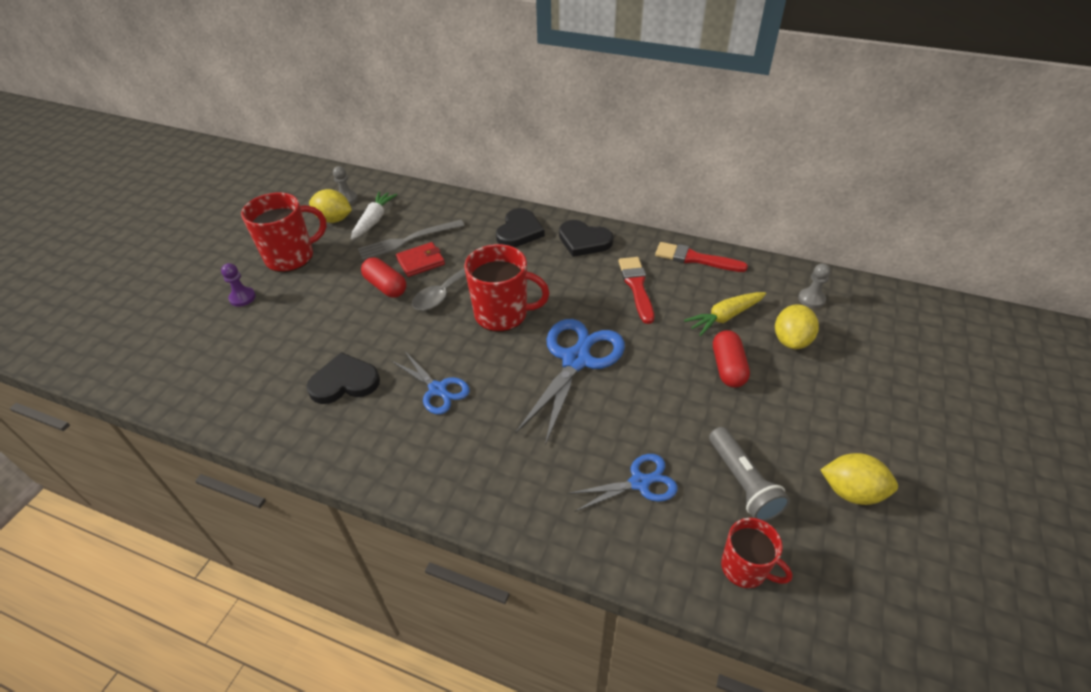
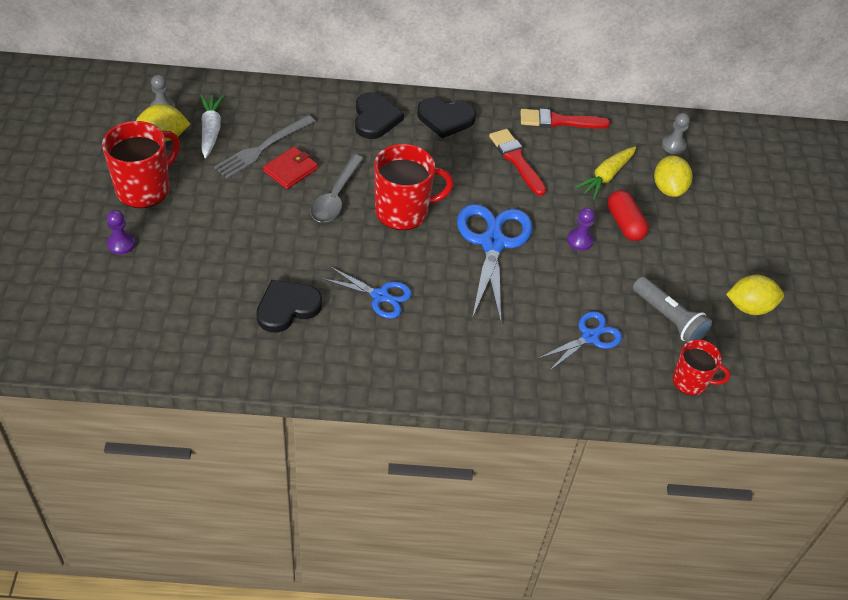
camera: 25 degrees left, 5 degrees up
(386, 286) = (269, 203): red capsule -> none
(670, 375) = (580, 240): none -> purple pawn

